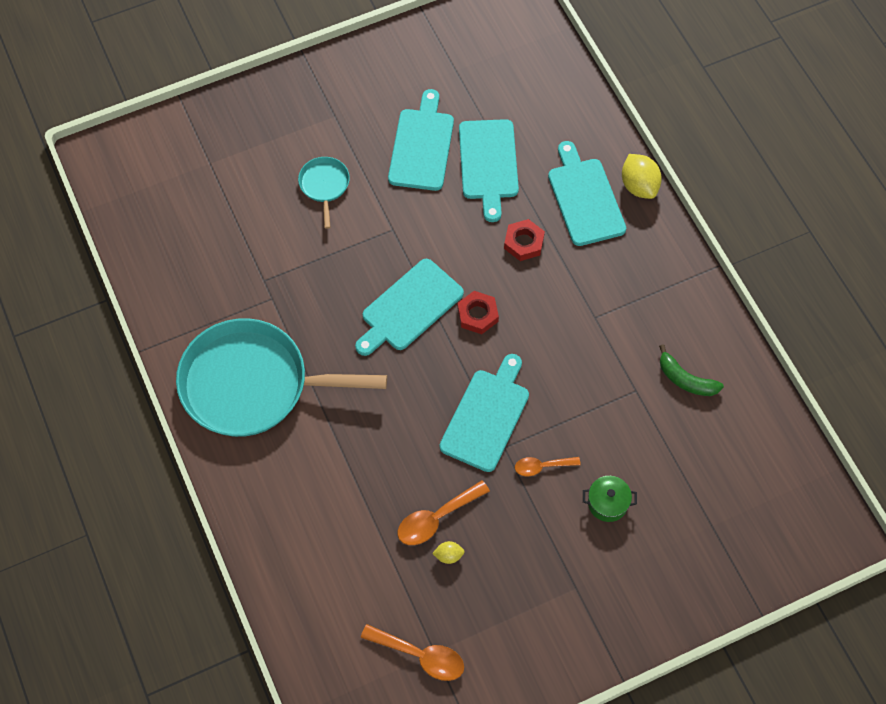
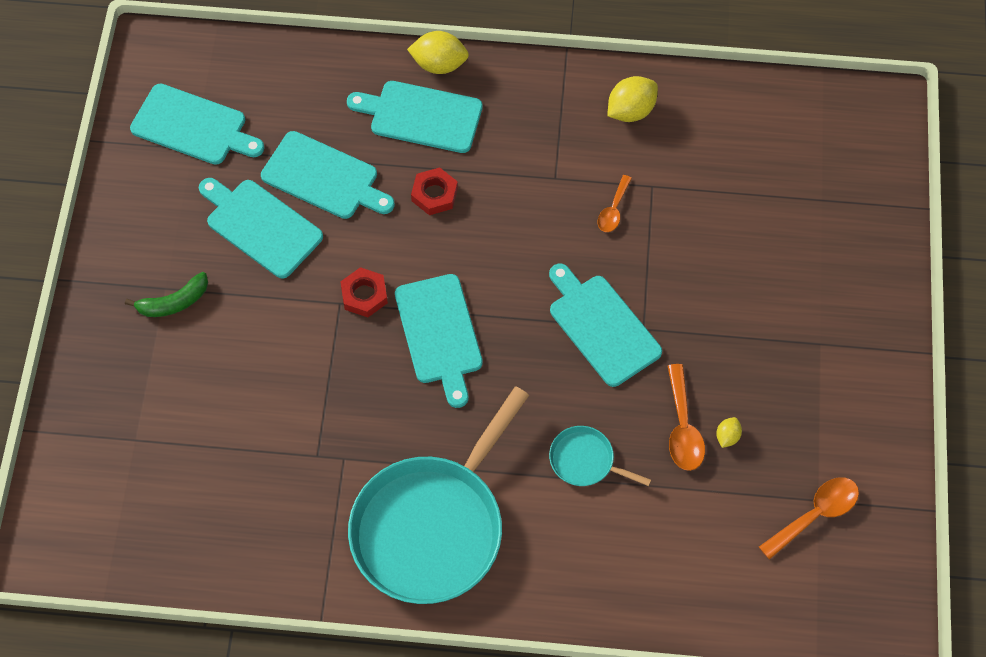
camera: 60 degrees left, 0 degrees up
(324, 185) = (243, 340): turquoise pan -> turquoise pan (585, 460)
(474, 60) = (193, 126): none -> turquoise cutting board
(477, 315) = (487, 277): red nut -> red nut (364, 295)
(542, 466) = (682, 306): orange spoon -> orange spoon (613, 210)
(607, 503) = (751, 271): green pot -> none
(685, 379) = (666, 140): green banana -> green banana (174, 302)
(694, 340) = (630, 111): none -> yellow lemon

